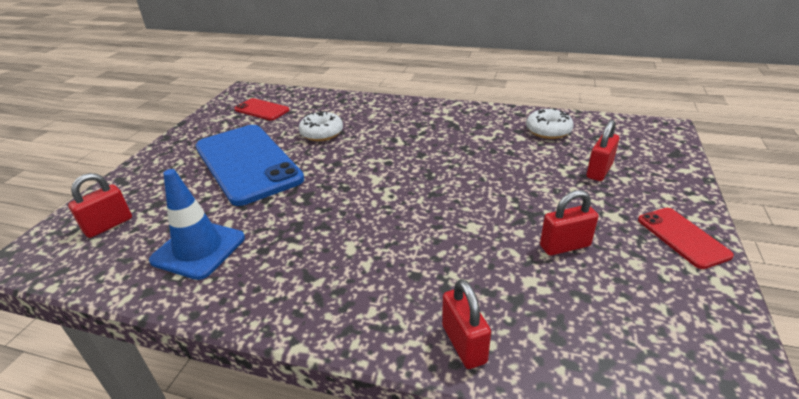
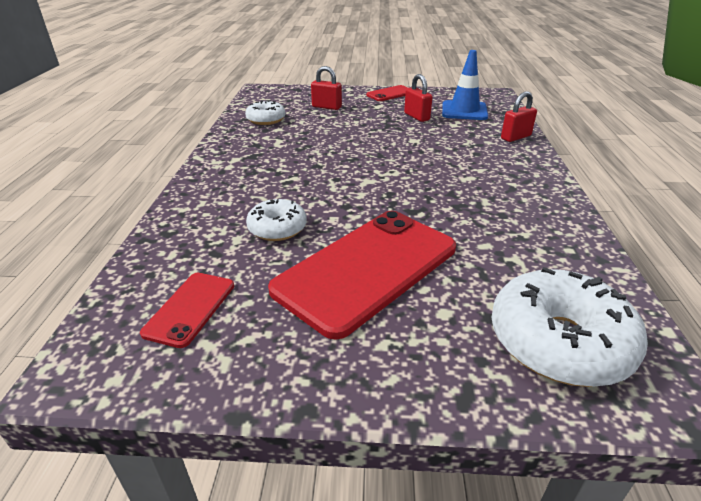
camera: 105 degrees left, 0 degrees up
(108, 225) = (559, 342): red padlock -> white donut
(198, 249) = (532, 249): blue traffic cone -> blue traffic cone (464, 111)
(247, 163) = (367, 269): blue phone -> red phone

